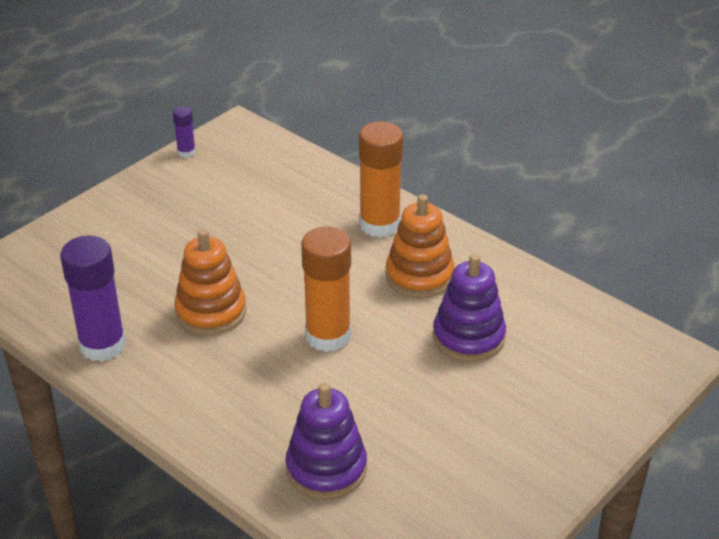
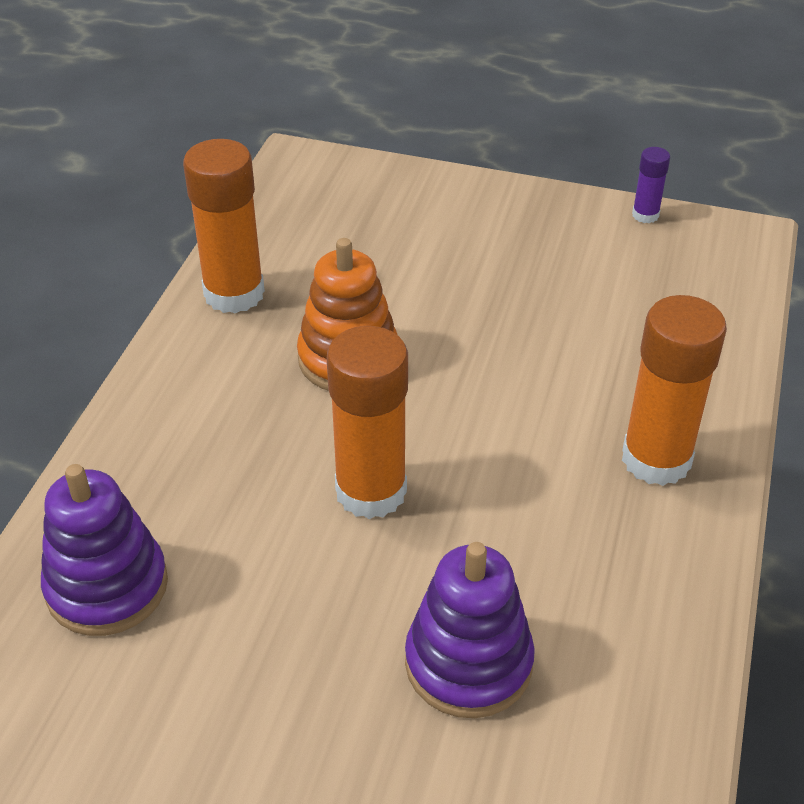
camera: 65 degrees right, 5 degrees up
(102, 345) = (234, 293): purple glue stick -> orange glue stick
(419, 276) = (571, 549): orange stacking toy -> none

